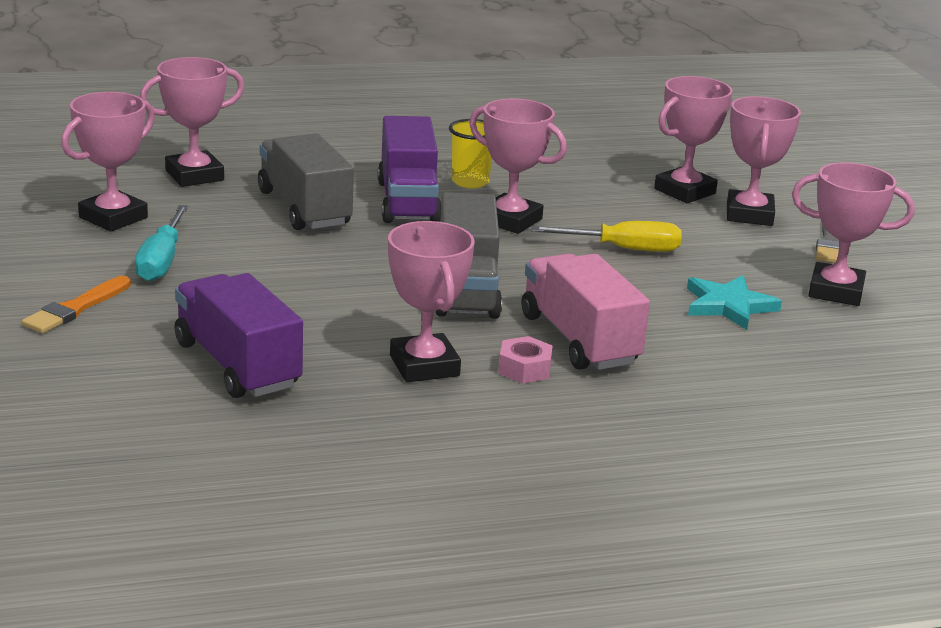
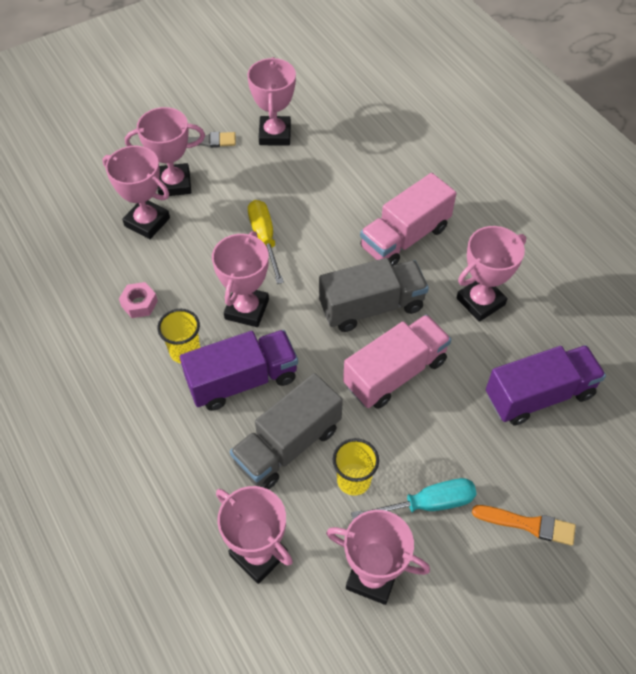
camera: 105 degrees left, 30 degrees up
(229, 231) = (353, 480): none -> yellow cup
(237, 365) = (539, 395): purple truck -> purple truck turned 150 degrees counterclockwise
(350, 282) = (395, 373): none -> pink truck
(524, 369) = (454, 255): pink nut -> pink nut (139, 304)
(728, 306) = (321, 178): turquoise star -> none

